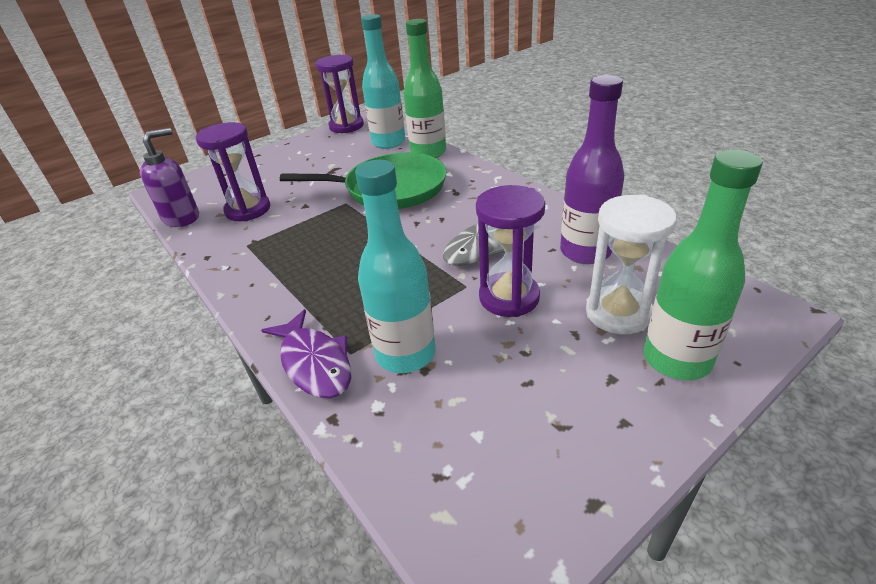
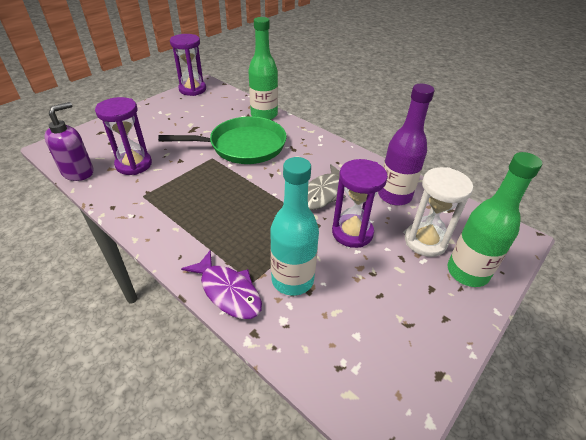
camera: 15 degrees left, 5 degrees up
(388, 142) = (231, 105): turquoise bottle -> none

